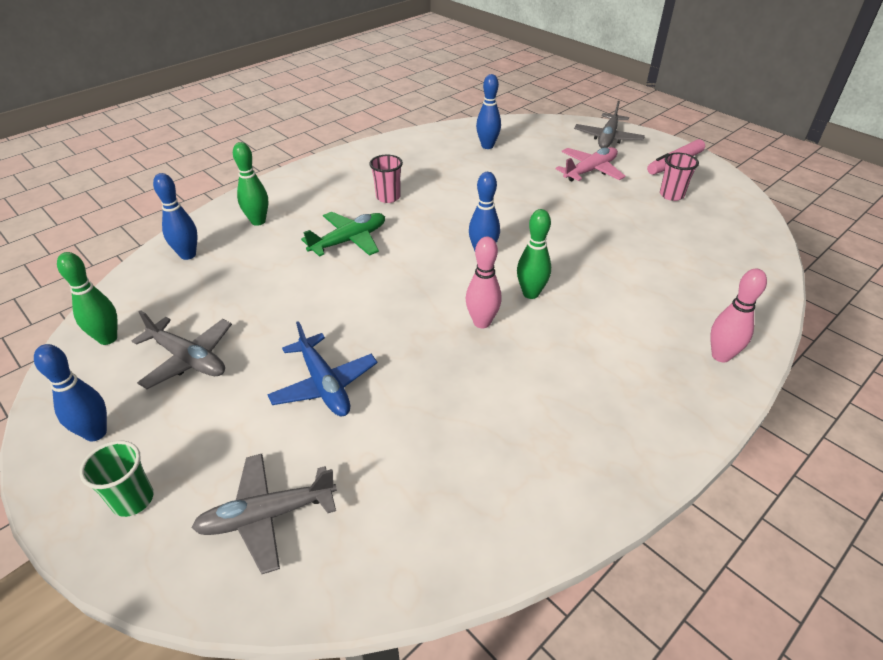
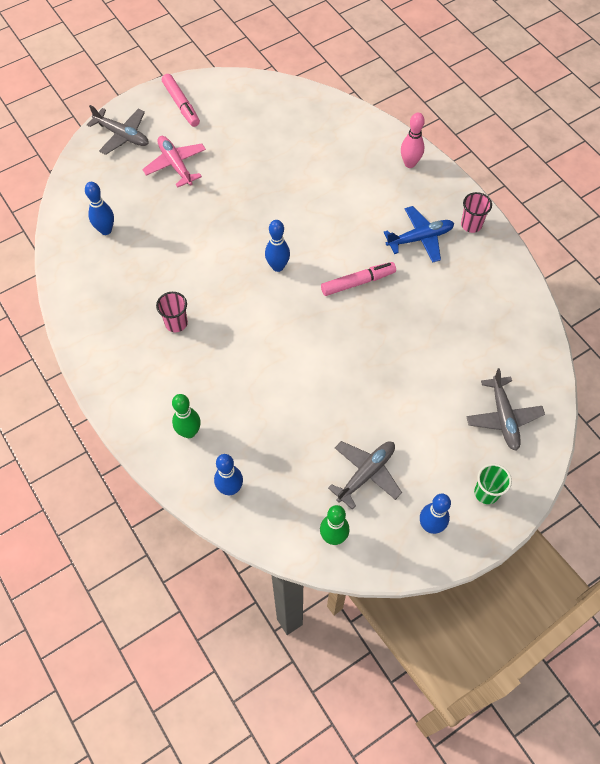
camera: 80 degrees left, 20 degrees up
(324, 385) = (404, 384): blue plane -> blue plane (420, 238)
(349, 240) = (238, 359): green plane -> none
(482, 322) = (358, 282): pink bowling pin -> pink marker
(530, 293) = (332, 246): green bowling pin -> none
(671, 195) = (228, 124): pink cup -> pink cup (471, 225)

